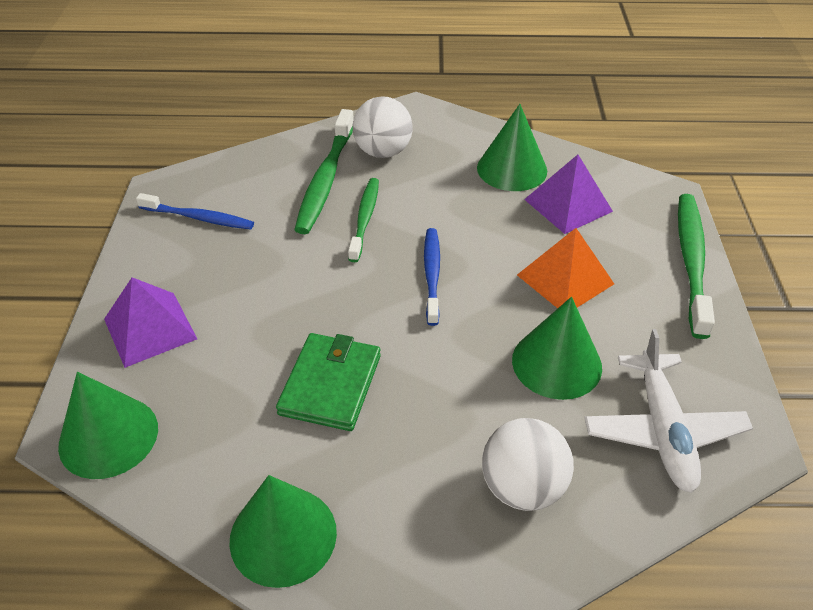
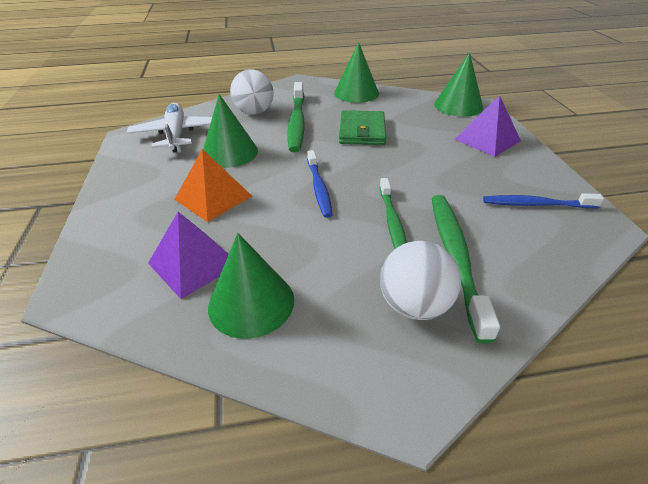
camera: 170 degrees right, 5 degrees down
(691, 261) = (97, 224): green toothbrush -> green toothbrush (297, 122)

